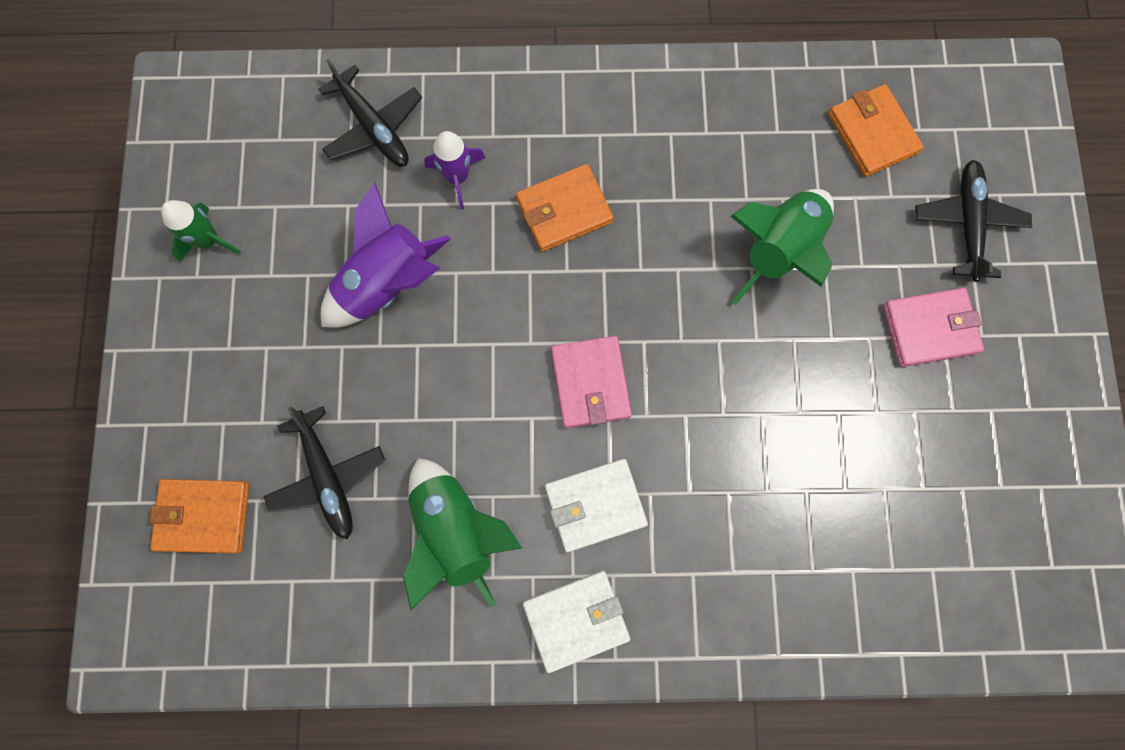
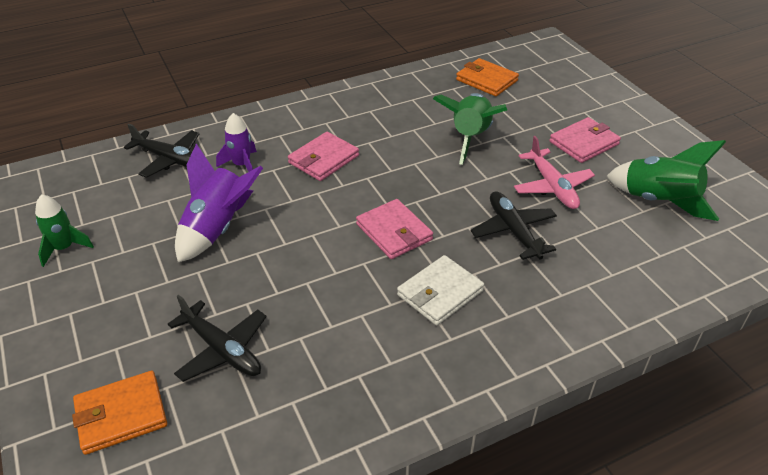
camera: 25 degrees left, 35 degrees down
(456, 530) = (345, 344): green rocket -> green rocket (659, 201)
(564, 210) = (323, 159): orange wallet -> pink wallet
(576, 620) = (471, 363): white wallet -> none
(832, 392) = (552, 186): none -> pink plane
(967, 224) = (567, 98): black plane -> black plane (514, 231)

